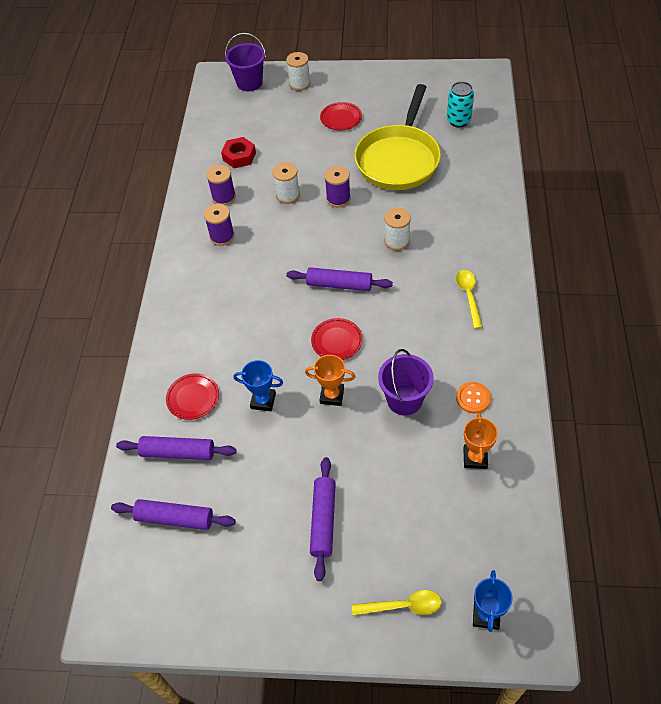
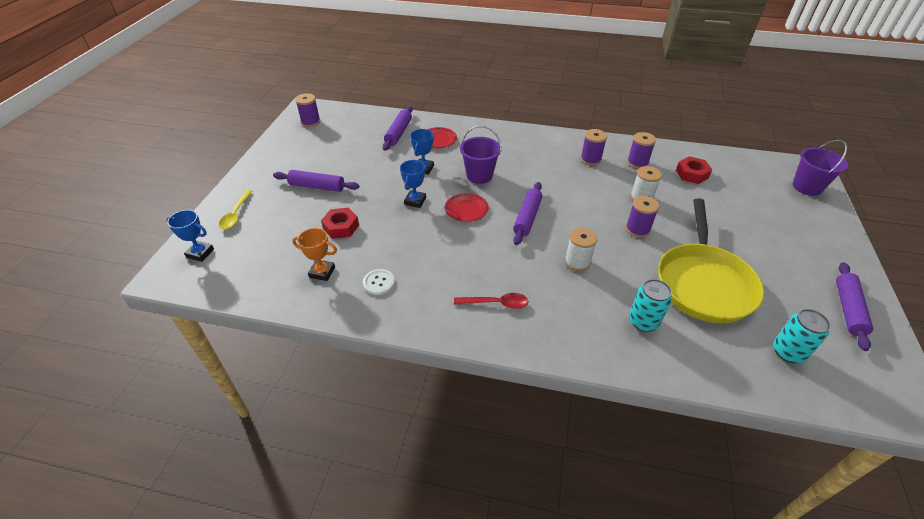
camera: 95 degrees right, 10 degrees down
(153, 595) = (310, 122): none -> purple spool
(175, 518) = (353, 130): purple rolling pin -> purple rolling pin (848, 309)
(299, 84) = (817, 221): white spool -> none
(332, 395) = (415, 201): orange trophy -> blue trophy
(341, 118) = (765, 245): red plate -> none
(397, 463) = (341, 227): none -> red nut
(399, 159) = (703, 282): yellow pan -> yellow pan turned 105 degrees counterclockwise
(404, 400) = (395, 239): purple bucket -> purple bucket (479, 175)
(456, 197) = (643, 322): none -> turquoise can
(468, 296) = (496, 303): yellow spoon -> red spoon
(473, 398) = (379, 283): orange button -> white button

